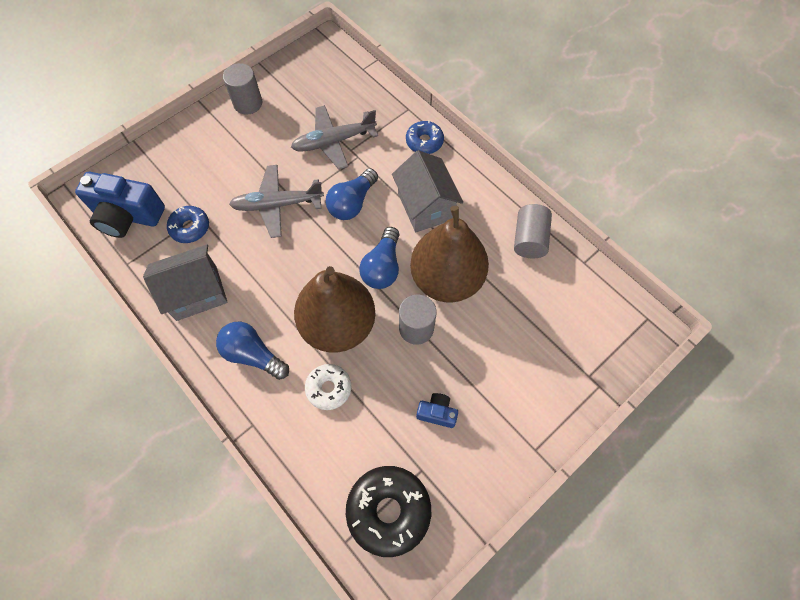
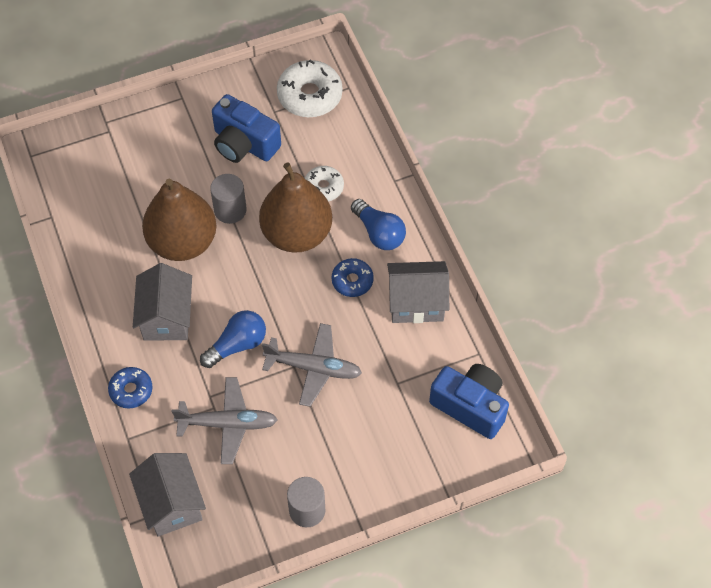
camera: 160 degrees left, 5 degrees down
(190, 228) = (409, 371): blue donut -> blue donut (352, 281)
(353, 79) = (171, 503): none -> grey house
(382, 267) = (235, 271): blue light bulb -> none
(388, 511) = (309, 95): black donut -> white donut
(437, 413) = (244, 143): blue camera -> blue camera, size x2.06
(529, 239) = (87, 253): grey cylinder -> none

